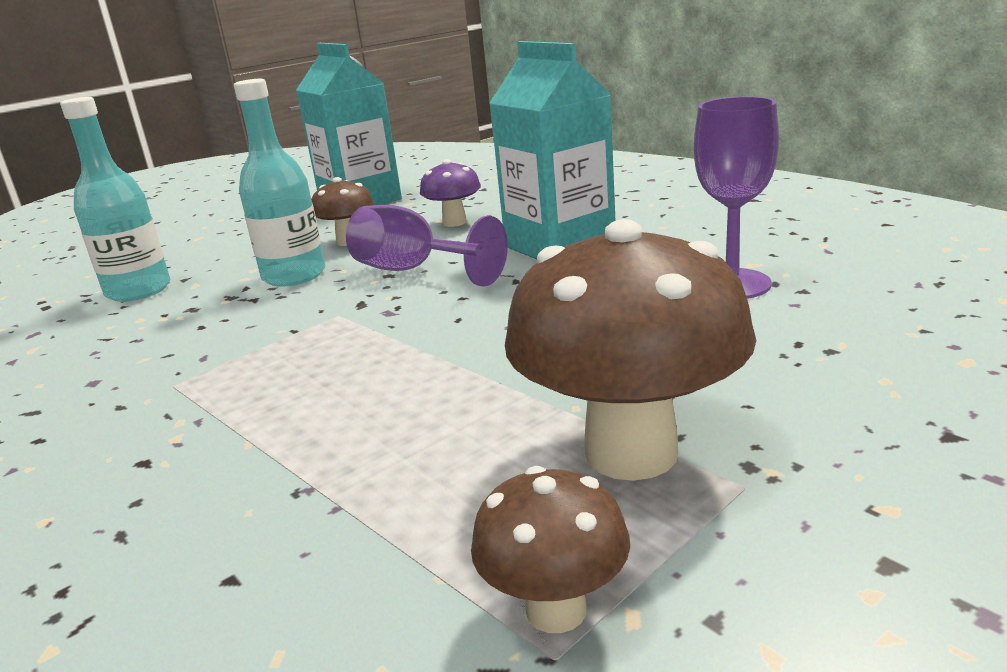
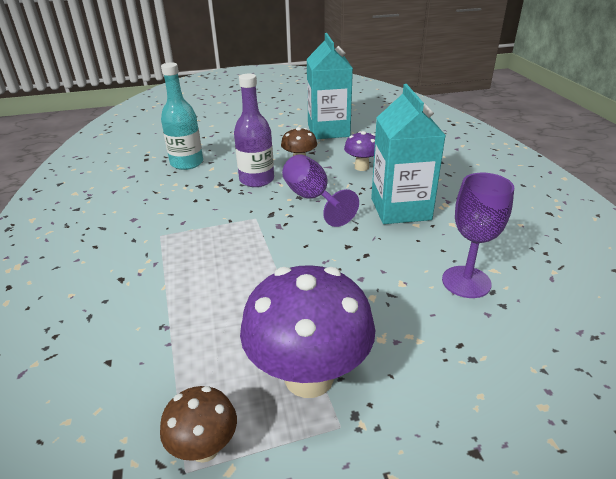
camera: 25 degrees right, 10 degrees up
(294, 276) = (256, 180): turquoise bottle -> purple bottle
(631, 452) = (309, 377): brown mushroom -> purple mushroom

